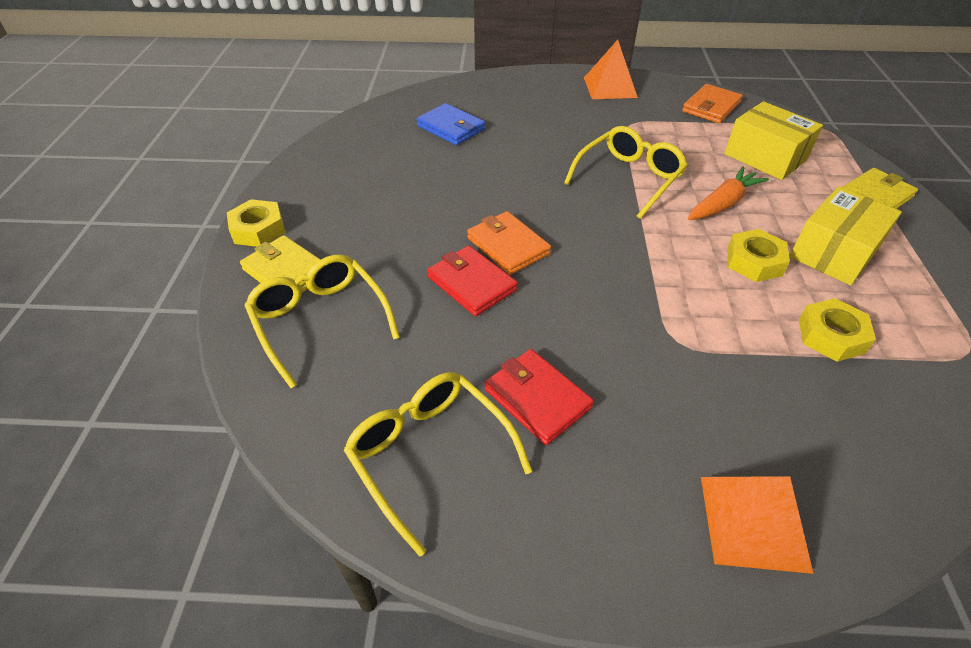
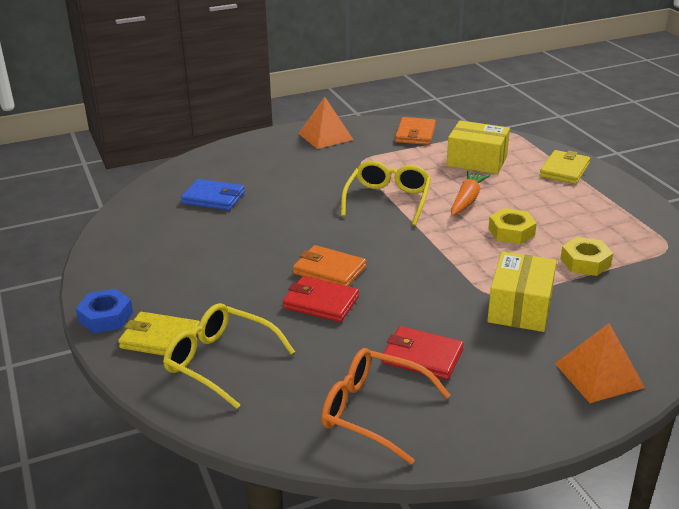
camera: 25 degrees left, 15 degrees down
(258, 229) = (106, 317): yellow nut -> blue nut
(430, 454) = (373, 412): yellow glasses -> orange glasses
(834, 252) = (559, 212): yellow box -> yellow box (520, 307)

